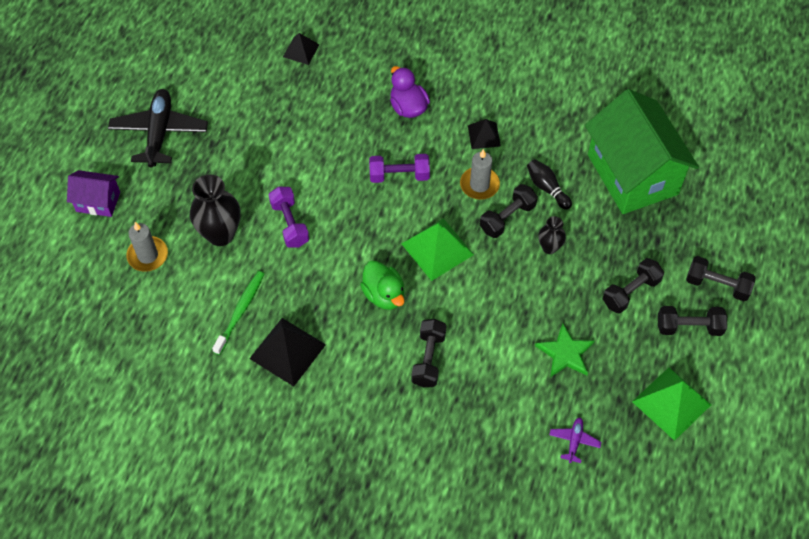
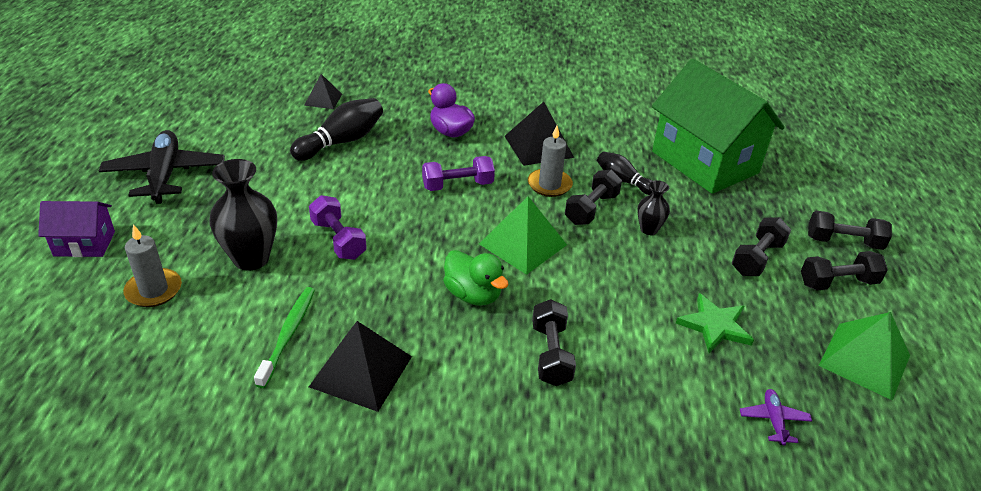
camera: 15 degrees left, 20 degrees down
(309, 109) = (341, 142): none -> black bowling pin
(484, 135) = (538, 146): black pyramid -> black pyramid, size x1.69

